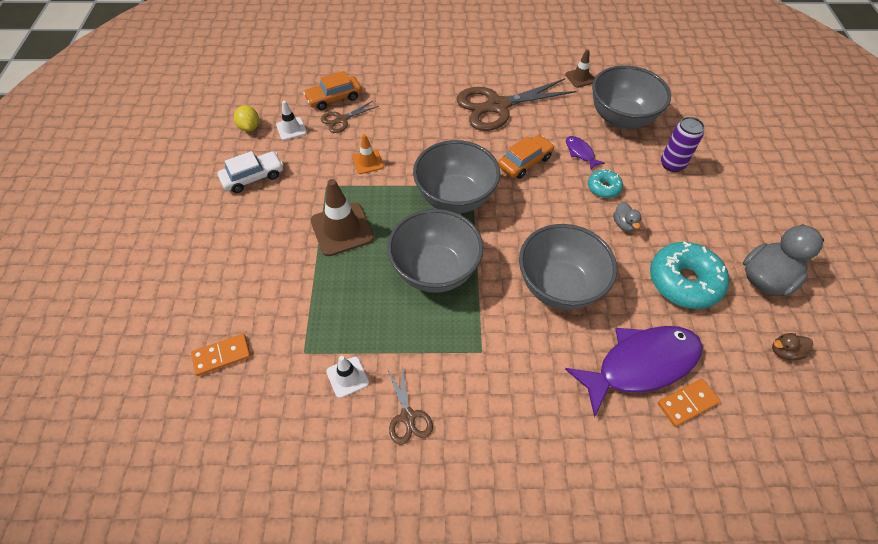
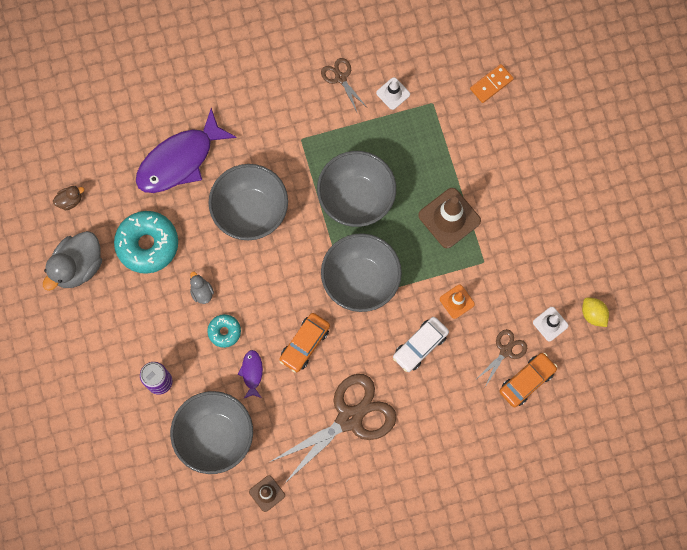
camera: 165 degrees right, 20 degrees up
(253, 177) = (556, 253): white car -> white car (420, 346)
(580, 153) = (252, 372): purple fish -> purple fish turned 135 degrees counterclockwise
(687, 403) = (145, 139): orange domino -> none

